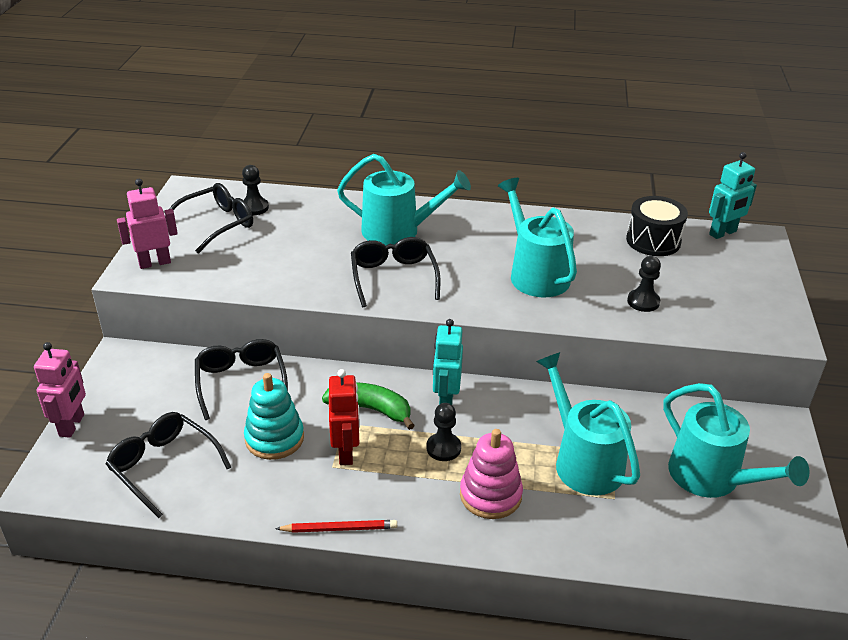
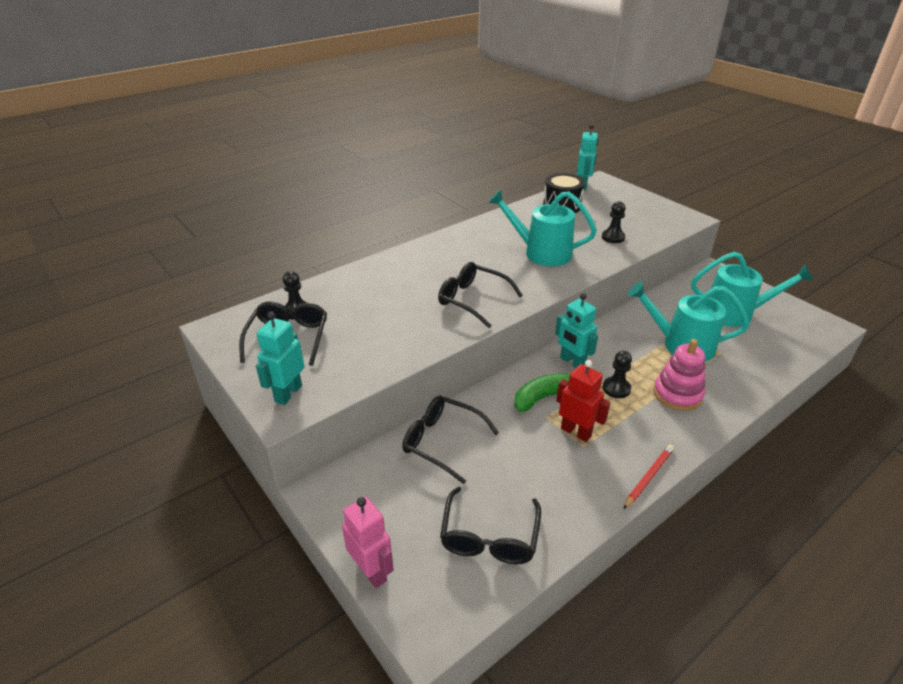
camera: 45 degrees left, 0 degrees up
(154, 263) = (288, 393): pink robot -> turquoise robot
(163, 466) = (489, 537): black glasses -> black glasses turned 75 degrees counterclockwise
(274, 438) = (524, 458): turquoise stacking toy -> none
(398, 231) = (424, 272): turquoise watering can -> none

